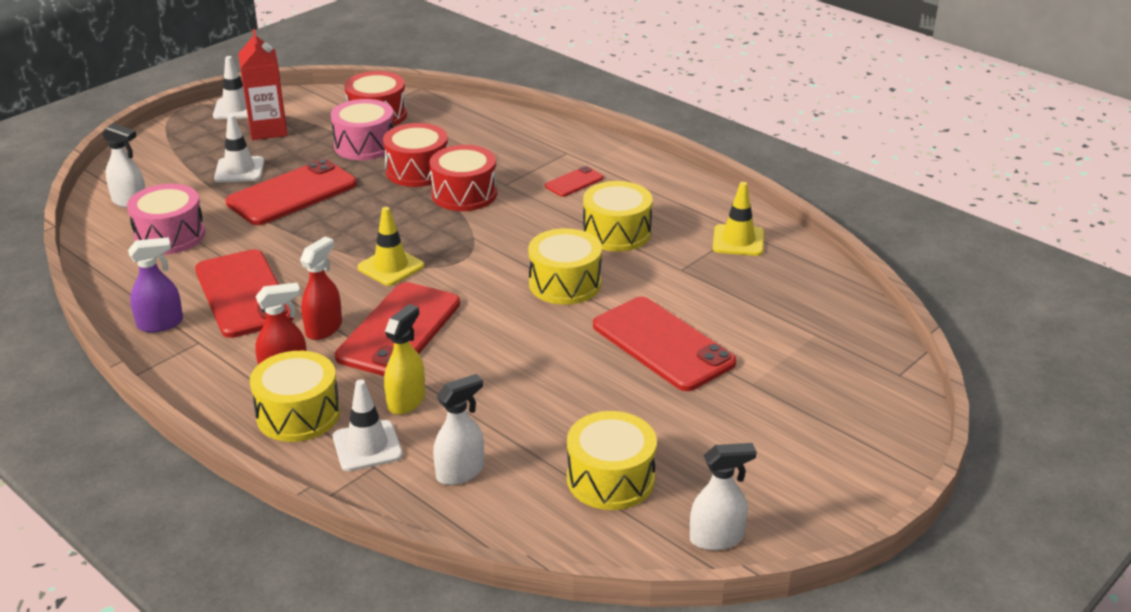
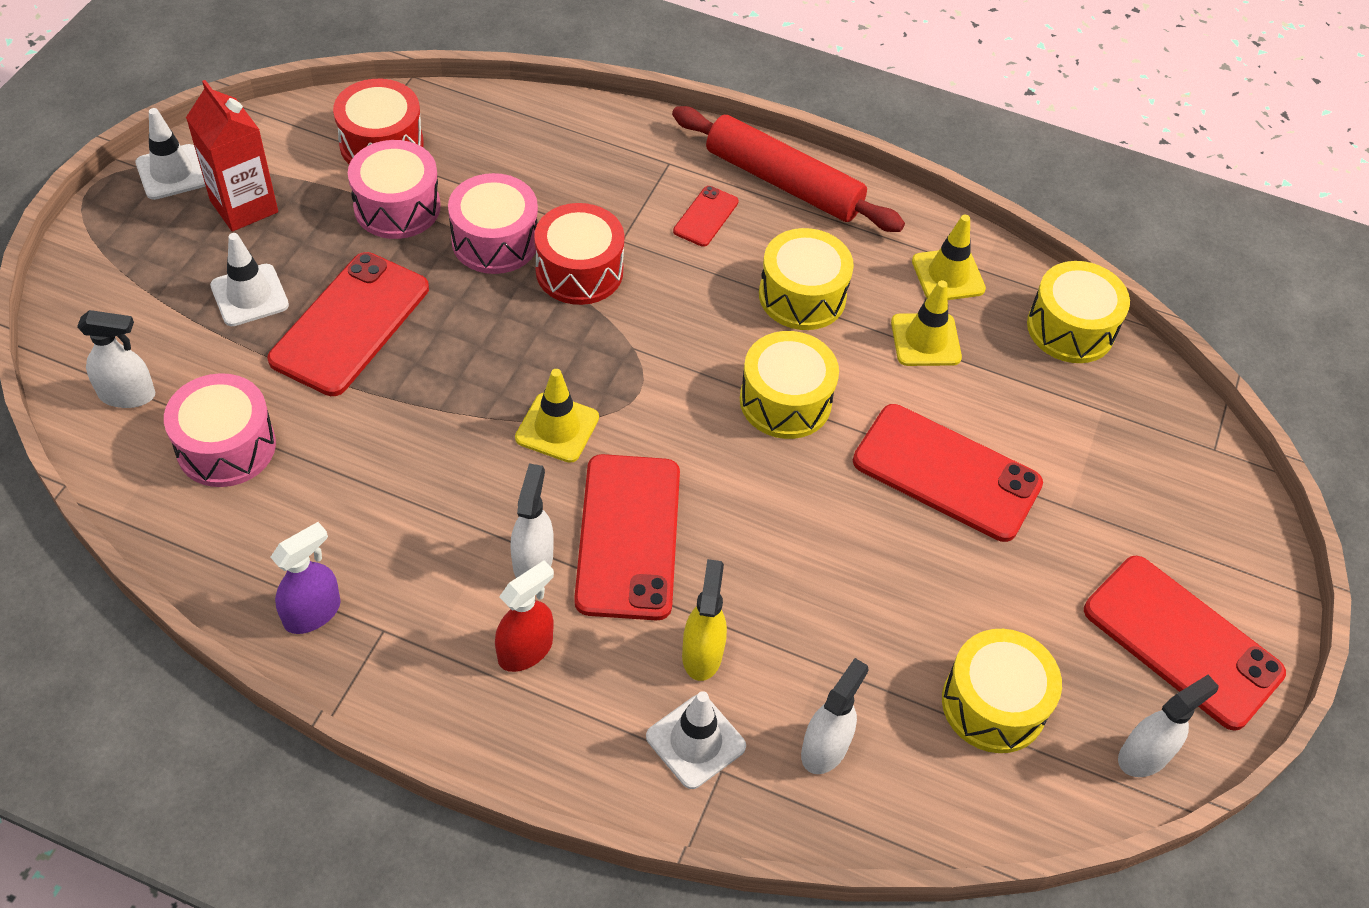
camera: 25 degrees left, 20 degrees up
(243, 294) = (392, 528): red phone -> red phone (1182, 642)
(298, 414) = (583, 716): yellow drum -> yellow drum (1070, 328)
(324, 328) = (533, 560): red spray bottle -> white spray bottle
(417, 171) = (495, 241): red drum -> pink drum
(644, 174) = (783, 182): none -> red rolling pin
(696, 271) = (925, 340): none -> yellow traffic cone

